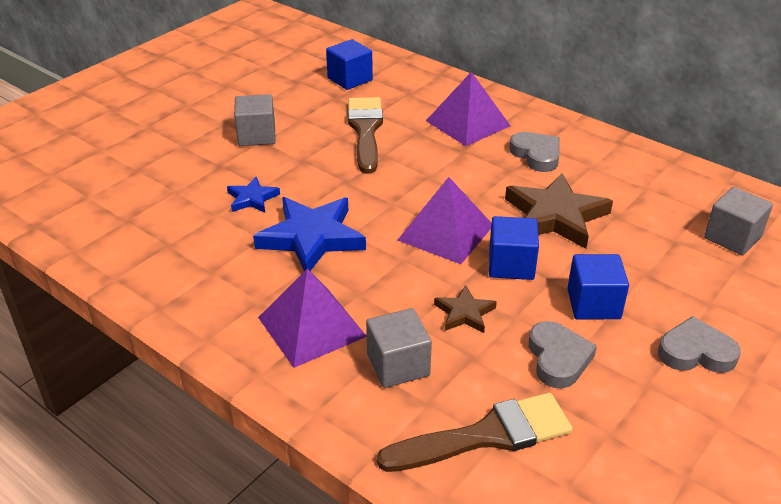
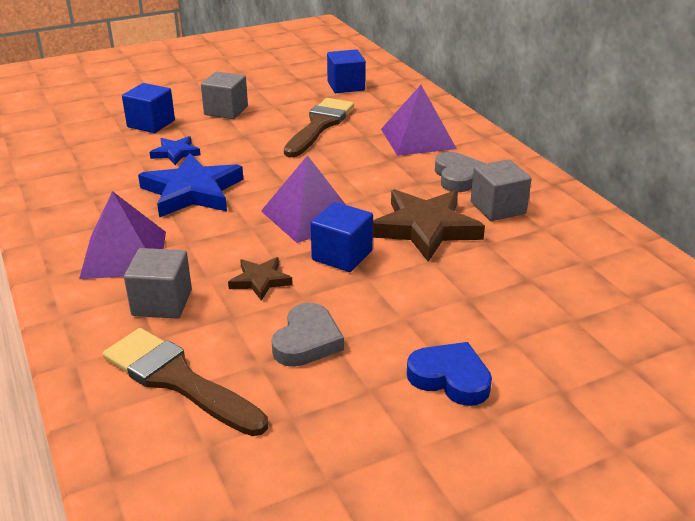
camera: 25 degrees right, 5 degrees down
(486, 436) = (178, 380): brown brush -> brown brush turned 150 degrees counterclockwise
(593, 304) = (388, 308): blue cube -> blue cube (151, 124)
(696, 352) = (450, 378): grey heart -> blue heart
(732, 237) = (595, 292): grey cube -> grey cube (498, 208)

